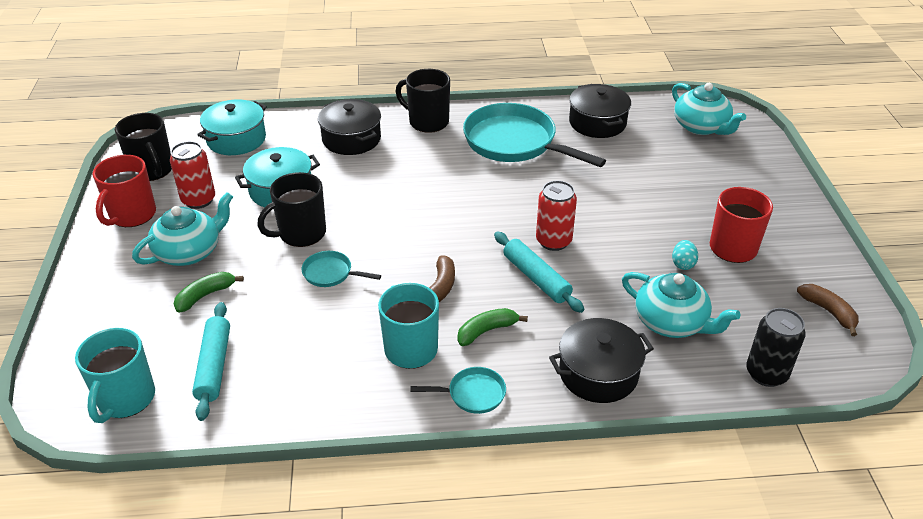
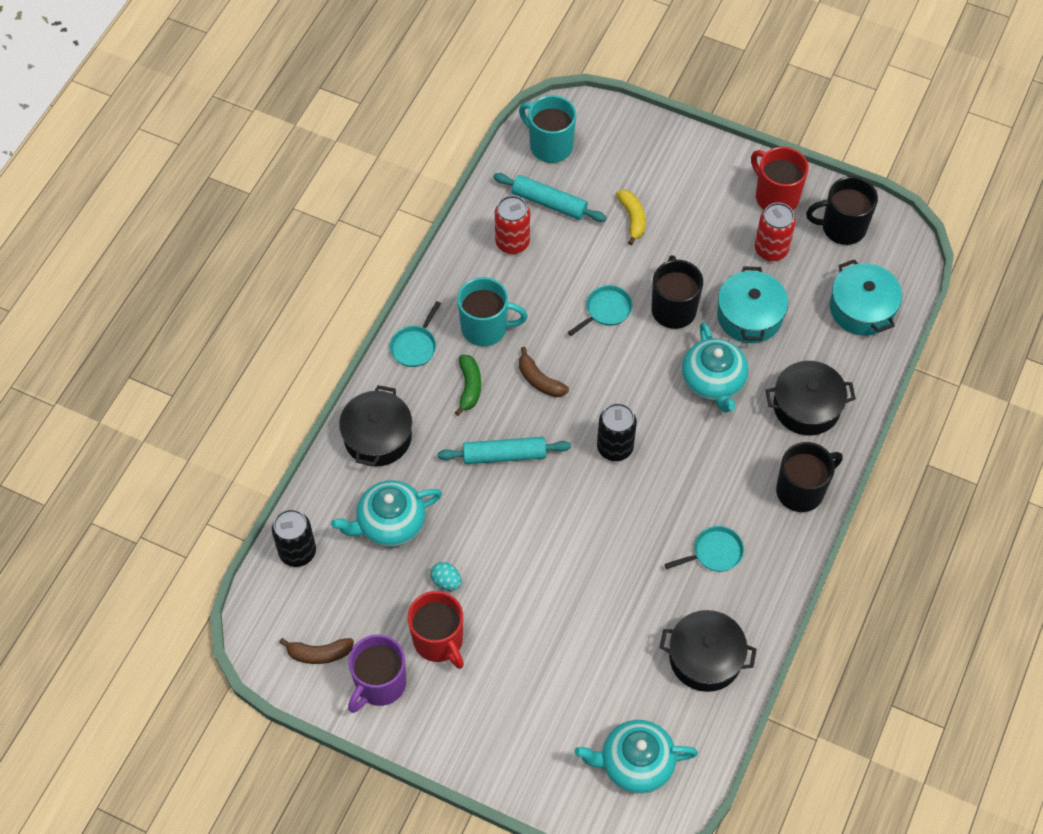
camera: 120 degrees right, 20 degrees up
(189, 252) = (696, 223): turquoise teapot -> turquoise teapot (713, 381)
(205, 295) = (632, 219): green banana -> yellow banana
(470, 218) = (615, 447): none -> black can
(515, 143) = (714, 553): turquoise pan -> turquoise pan, size x0.45
(553, 241) = (541, 496): red can -> red can (512, 243)
(805, 264) = (379, 684): none -> purple mug

